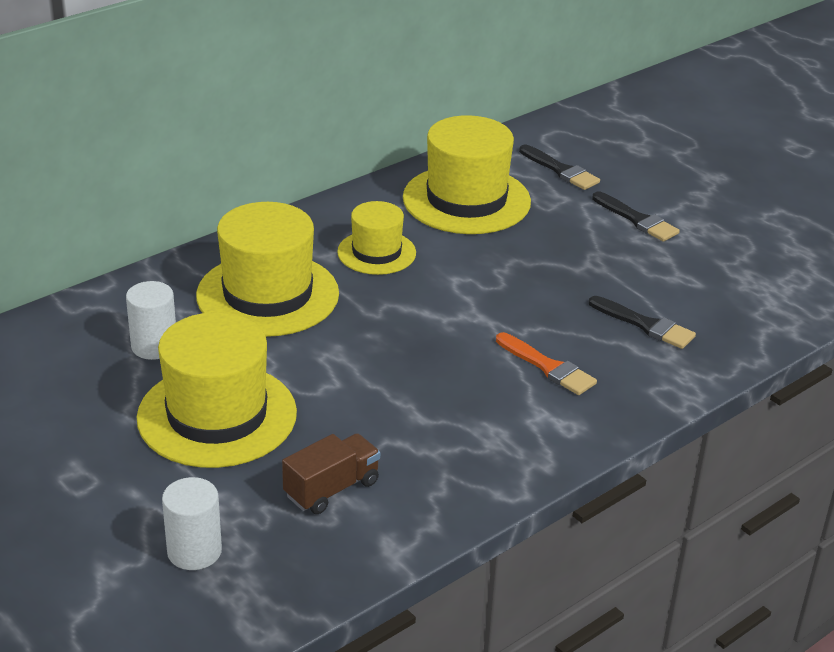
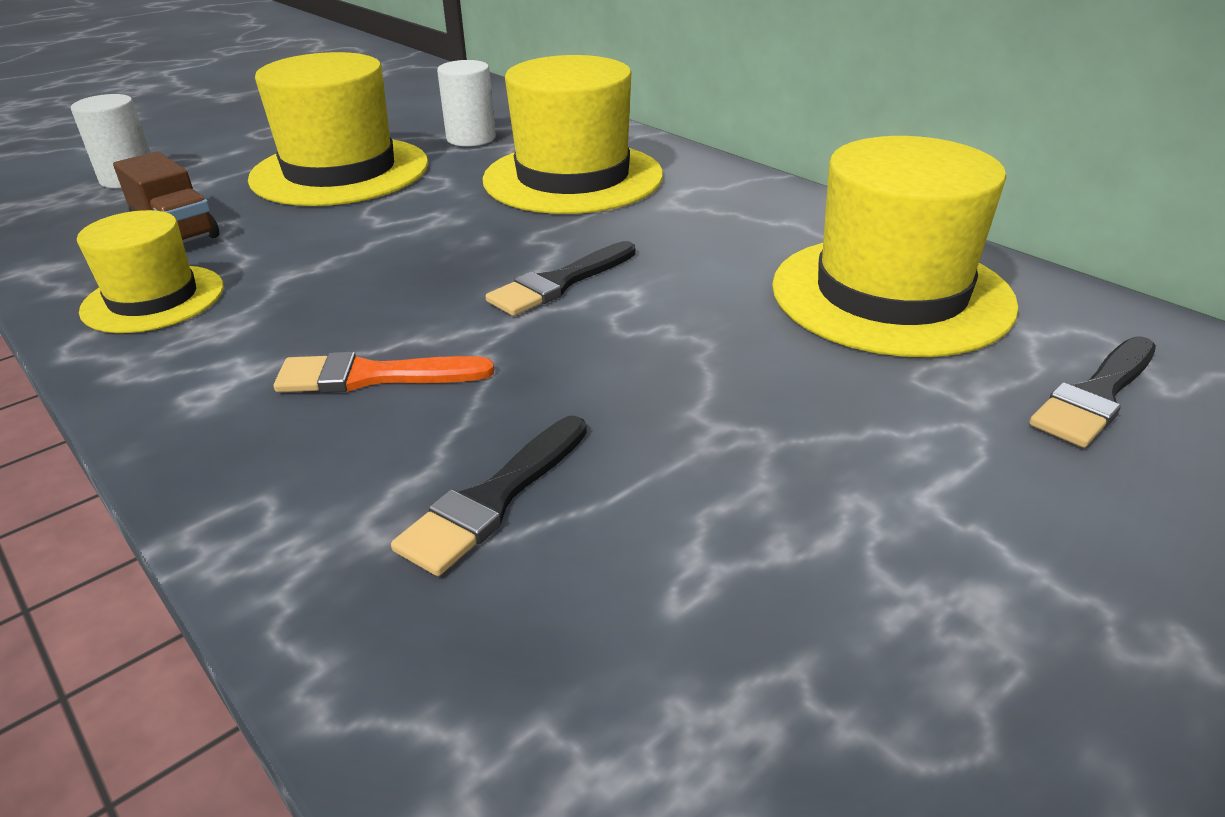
camera: 90 degrees right, 0 degrees up
(376, 252) = (691, 232): yellow hat -> yellow hat (153, 299)
(548, 367) = (372, 376): orange brush -> orange brush turned 45 degrees clockwise
(637, 220) = (945, 506): black brush -> black brush (560, 283)

